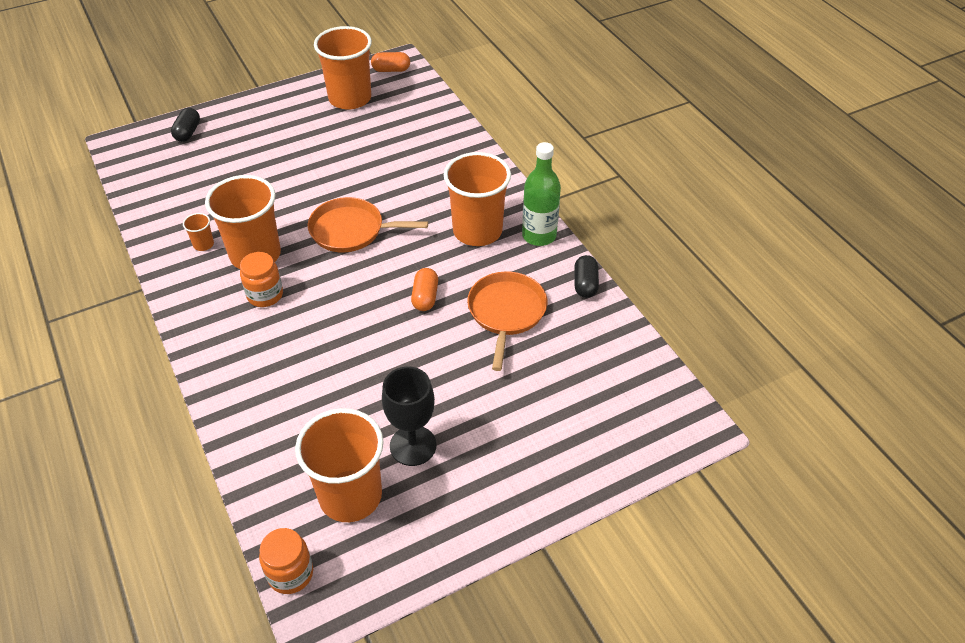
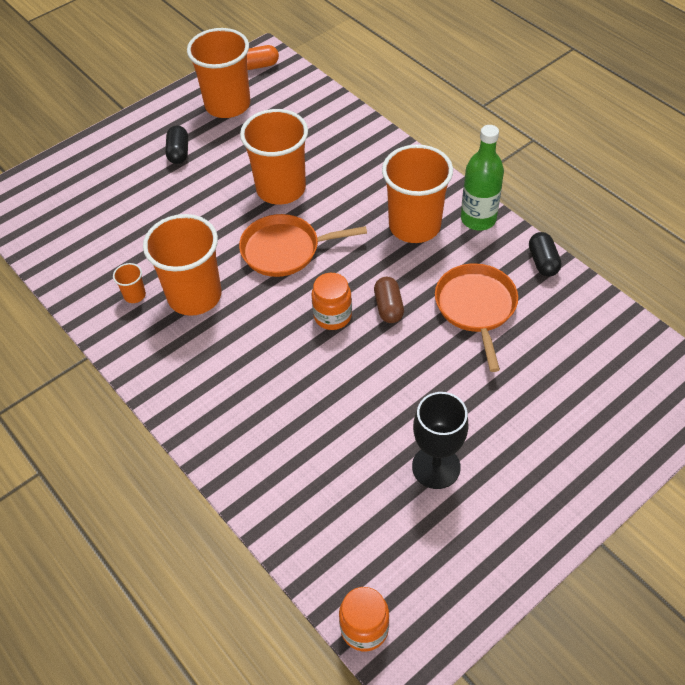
camera: 10 degrees left, 5 degrees up
(188, 132) = (68, 173): black capsule -> black capsule (179, 152)
(265, 295) = (222, 338): orange jar -> orange jar (332, 316)
(350, 495) = (393, 533): orange cup -> orange cup (281, 188)
(425, 297) = (388, 307): orange capsule -> brown capsule

